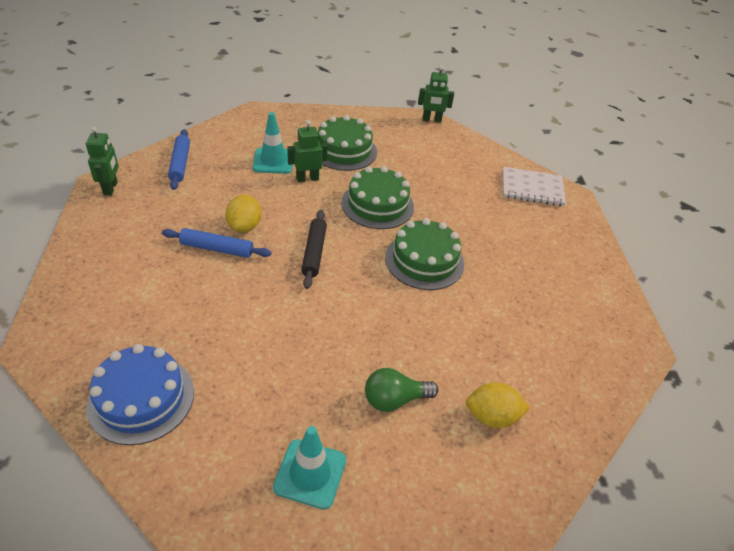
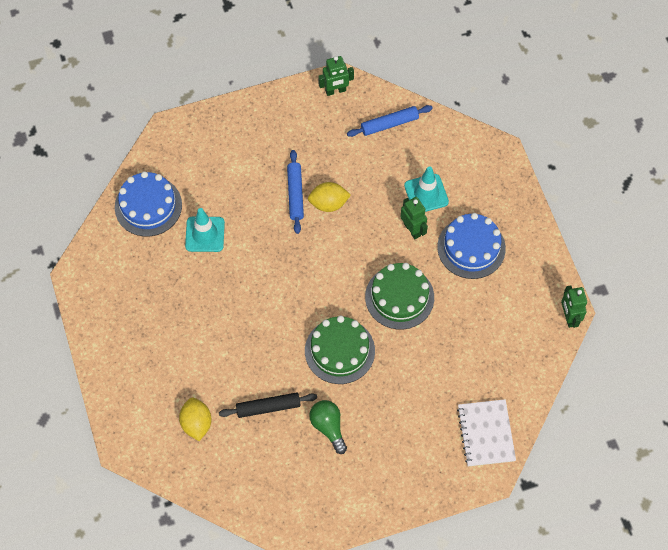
camera: 80 degrees right, 20 degrees up
(310, 473) = (123, 319): turquoise traffic cone -> turquoise traffic cone (205, 234)
(314, 252) = (317, 264): black rolling pin -> black rolling pin (268, 407)
(344, 150) = (471, 247): green cake -> blue cake
(394, 399) = (192, 357): green light bulb -> green light bulb (328, 427)

